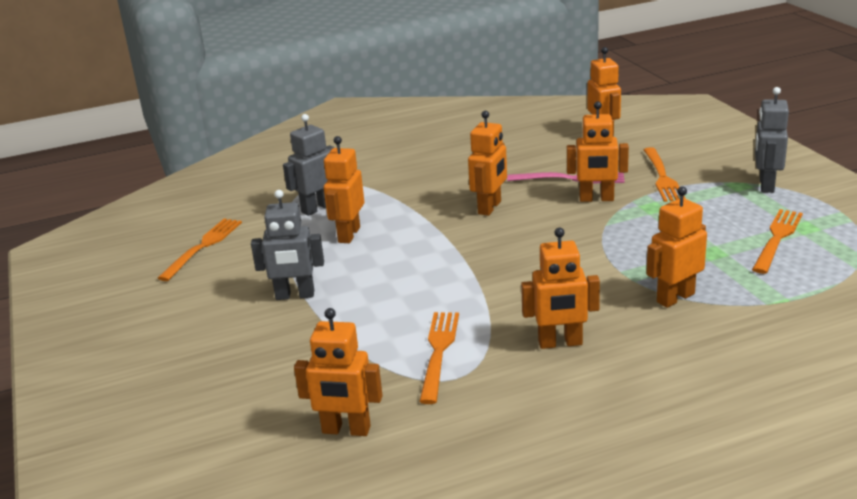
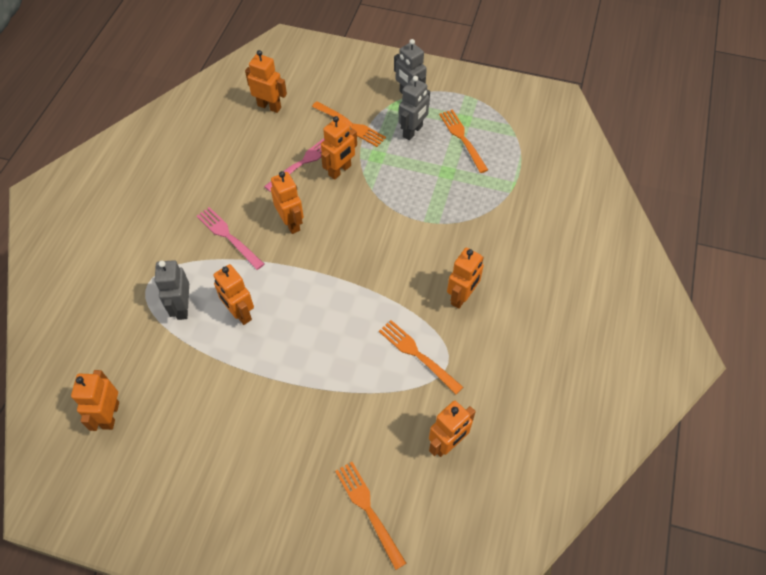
camera: 55 degrees left, 30 degrees up
(203, 246) = (158, 403): orange fork -> orange fork (368, 510)
(295, 295) = (284, 387): grey robot -> grey robot (413, 131)
(425, 189) = (228, 236): none -> pink fork
(675, 298) = (470, 220): orange robot -> orange robot (110, 415)

